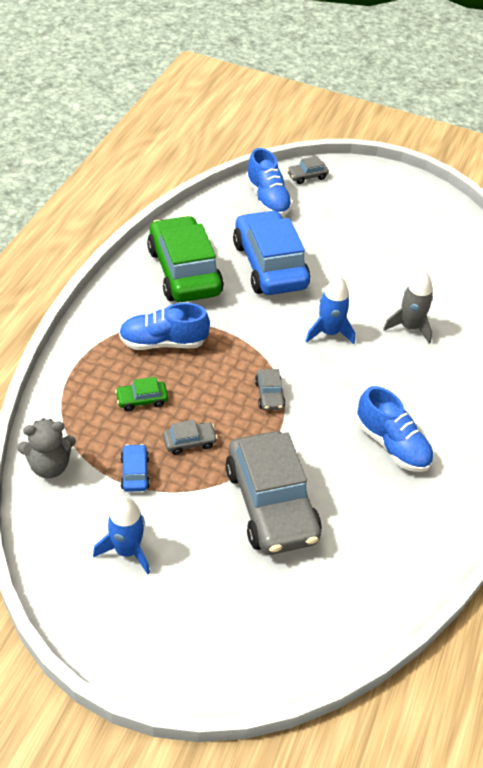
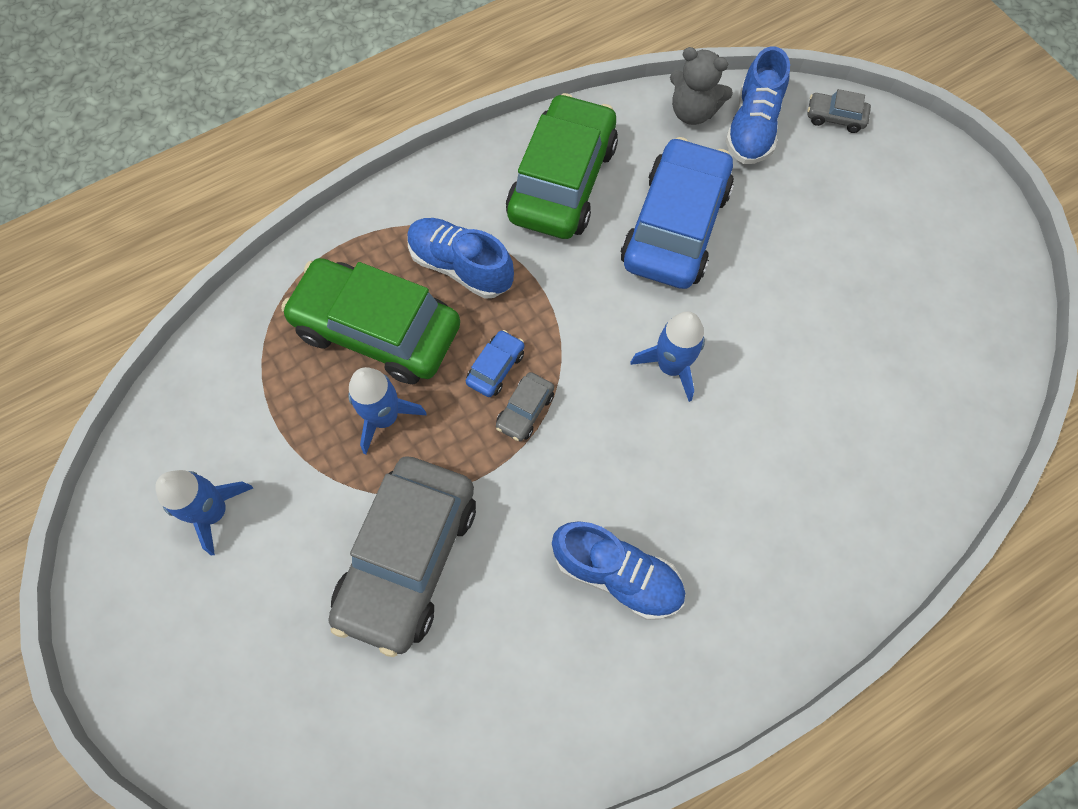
camera: 40 degrees right, 20 degrees up
(50, 465) = (221, 355): grey teddy bear -> grey teddy bear (692, 112)
(135, 473) = (297, 420): blue car -> blue car (496, 368)
(142, 400) = (377, 330): green car -> green car, size x2.45
(189, 442) = (384, 417): grey car -> blue rocket
(392, 445) = (617, 574): blue shoe -> blue shoe turned 60 degrees counterclockwise
(409, 327) = (785, 419): grey rocket -> none

